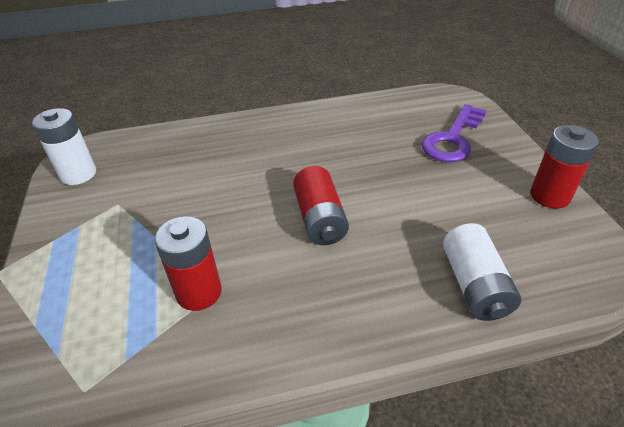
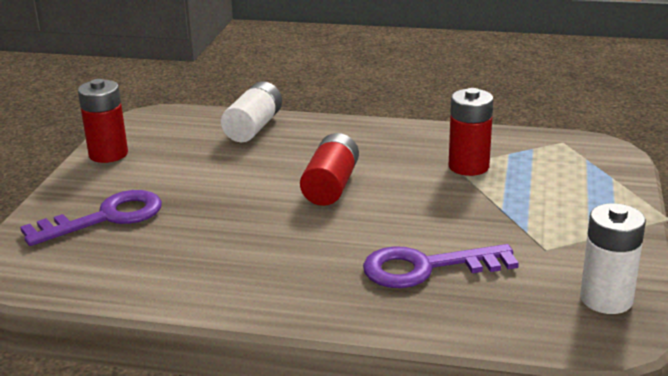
camera: 155 degrees left, 15 degrees down
(204, 164) = (426, 268): none -> purple key

